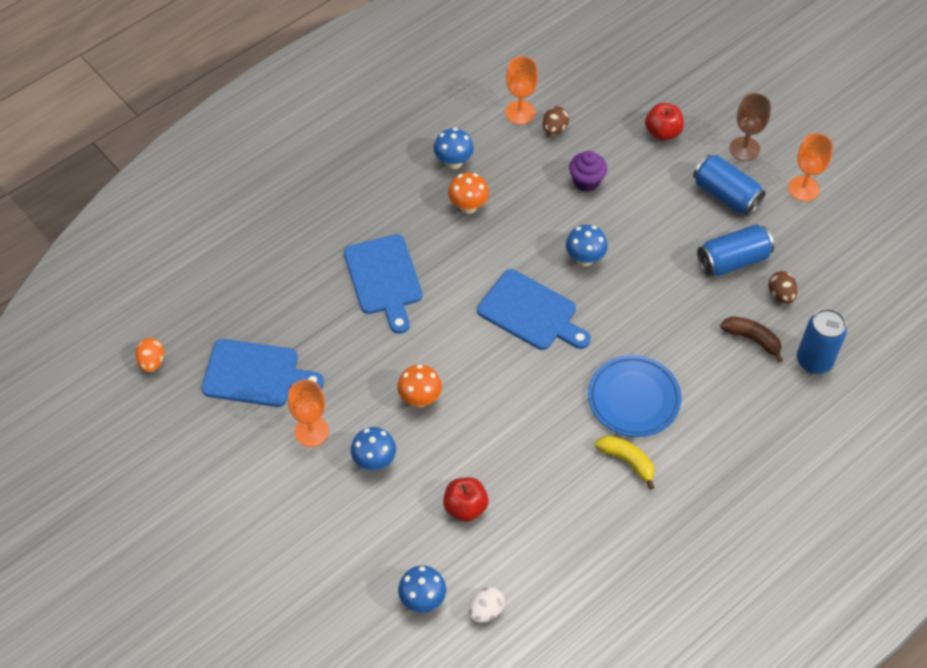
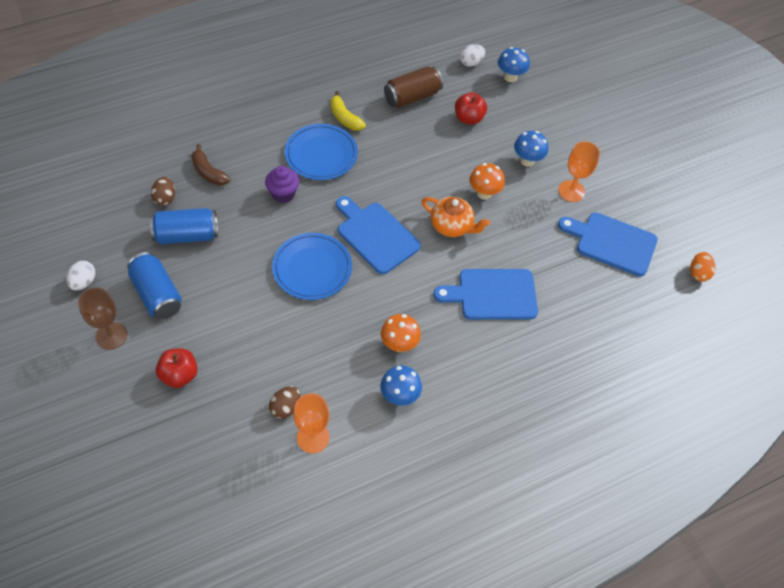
camera: 170 degrees left, 0 degrees up
(384, 279) = (492, 295): blue cutting board -> blue cutting board turned 90 degrees counterclockwise
(448, 346) = (452, 226): none -> orange teapot
(551, 522) = (412, 97): none -> brown can
(584, 259) = (312, 268): blue mushroom -> blue plate
(586, 181) = (278, 341): purple cupcake -> purple cupcake (283, 194)
(803, 189) = (84, 282): orange goblet -> white egg
(814, 360) = (171, 146): blue can -> none

